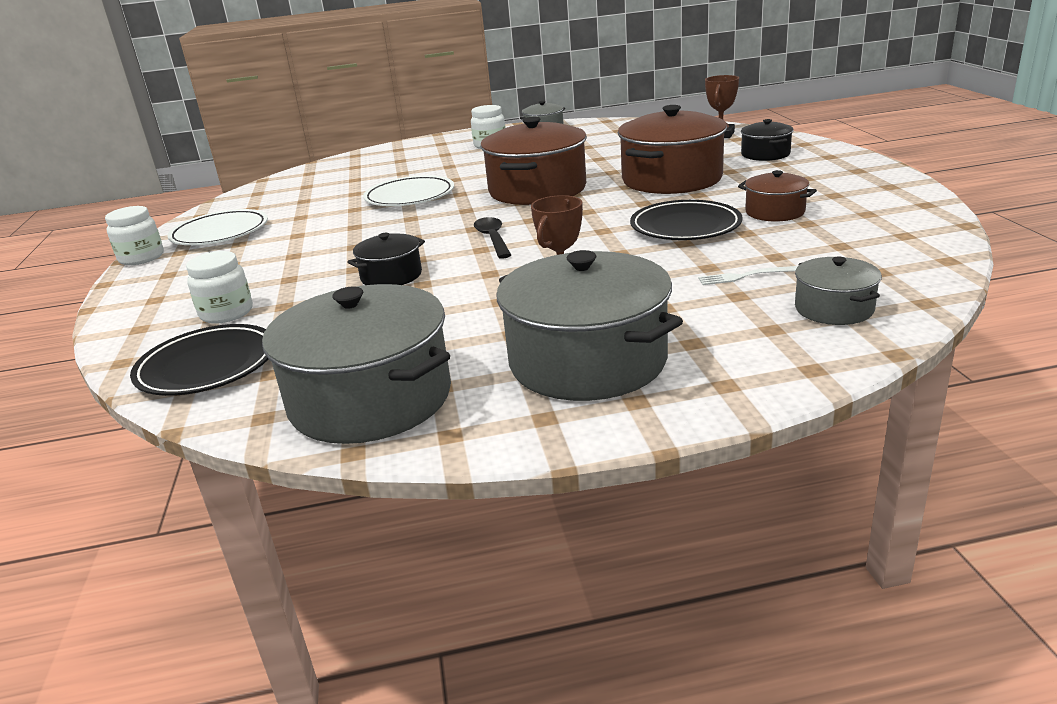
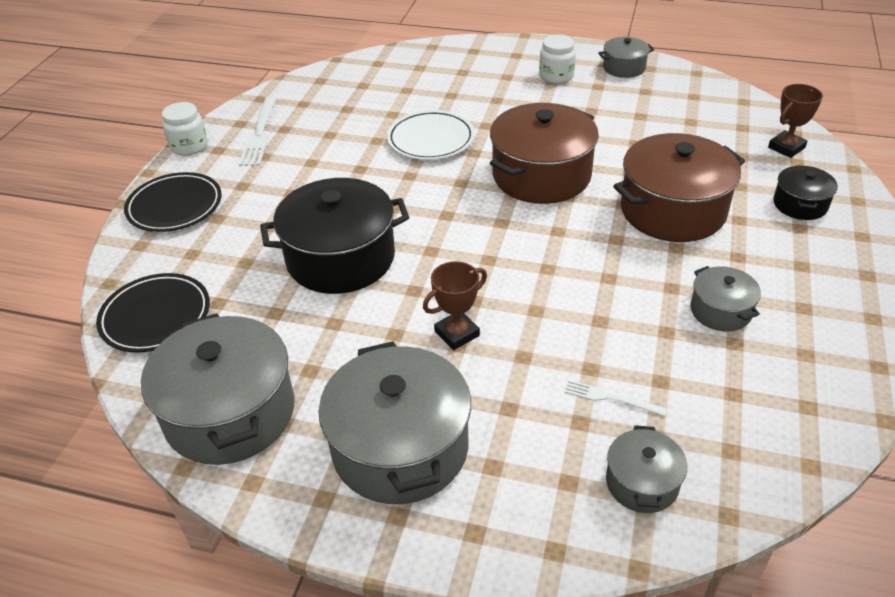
camera: 25 degrees right, 15 degrees up
(220, 233) = (259, 134): white plate -> white fork
(226, 313) = (203, 253): white jar -> none
(391, 276) = (340, 258): black pot -> black pot, size x1.98
(493, 239) = (451, 239): black spoon -> none
(685, 226) = (621, 296): black plate -> black plate (175, 206)
(775, 212) = (720, 311): brown pot -> grey pot

